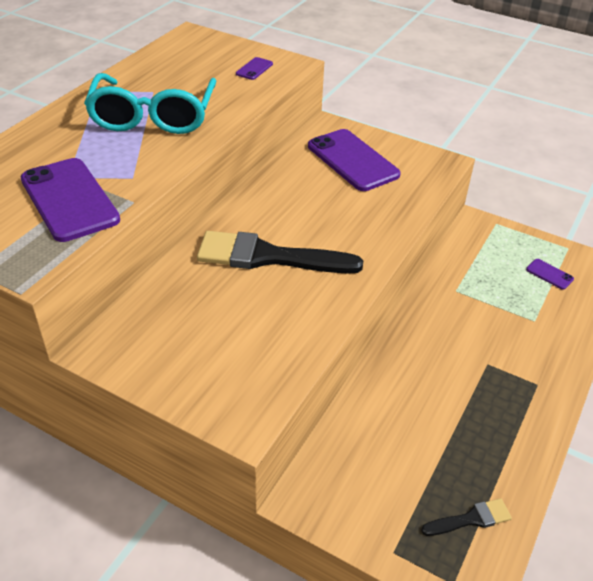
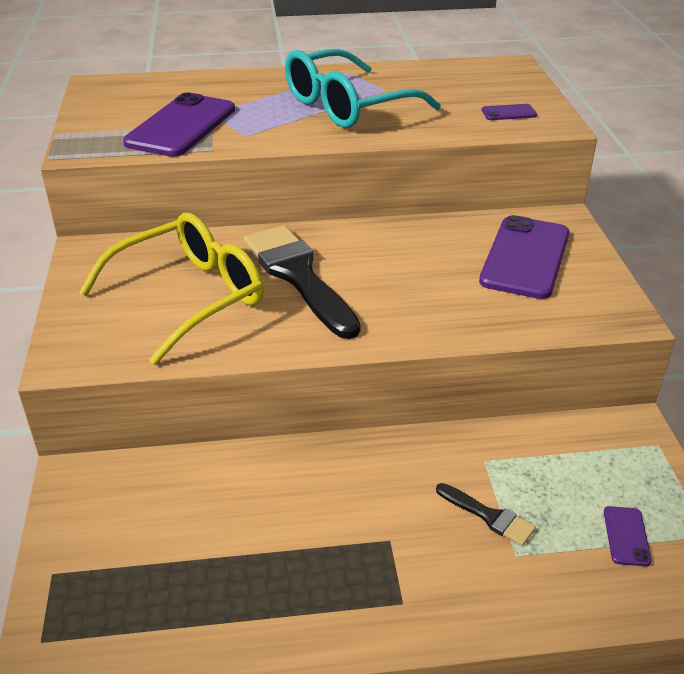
camera: 55 degrees right, 5 degrees down
(234, 321) = (188, 297): none -> yellow glasses
(471, 519) = (137, 621): black brush -> black brush (489, 516)

